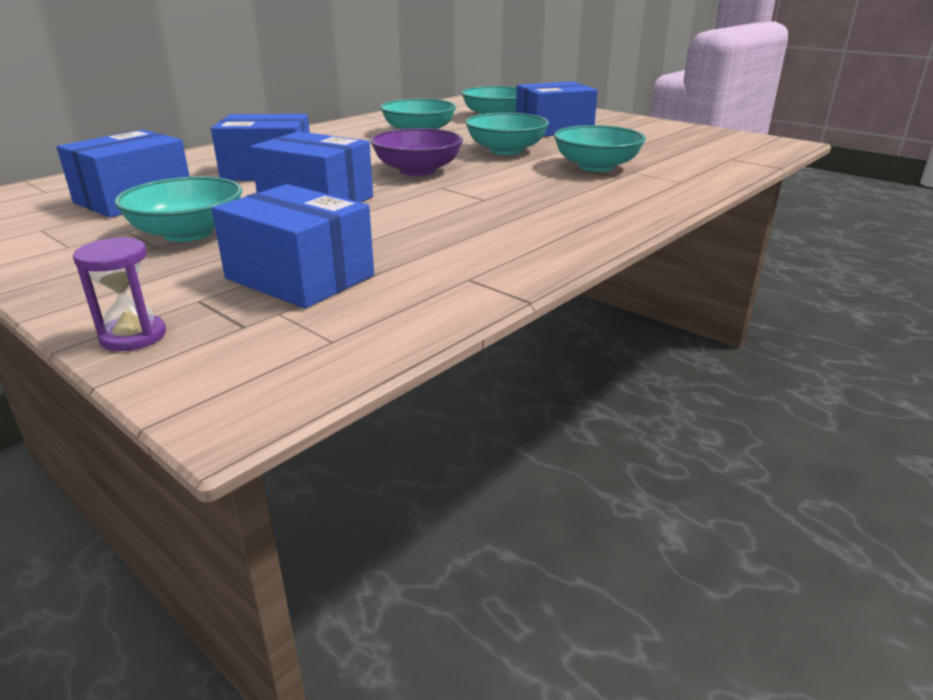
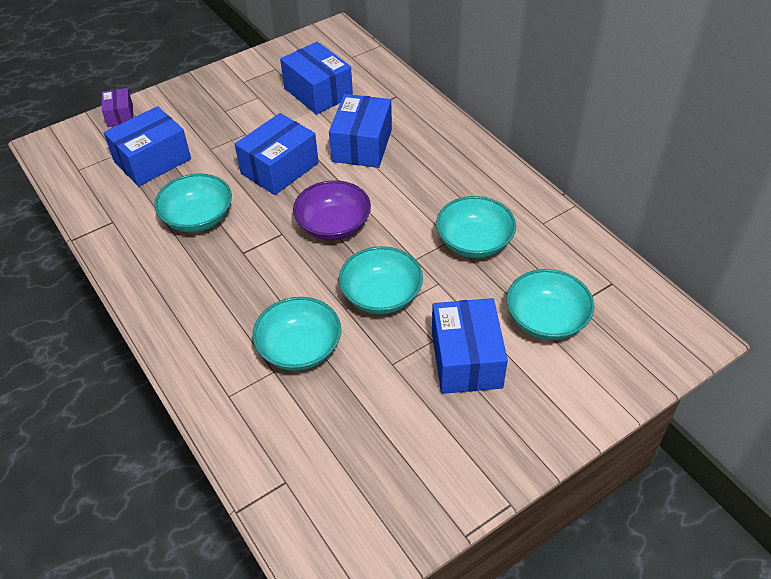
camera: 105 degrees right, 20 degrees up
(133, 336) = (120, 115): purple hourglass -> purple box
(188, 233) = (241, 119): turquoise bowl -> turquoise bowl (198, 218)

